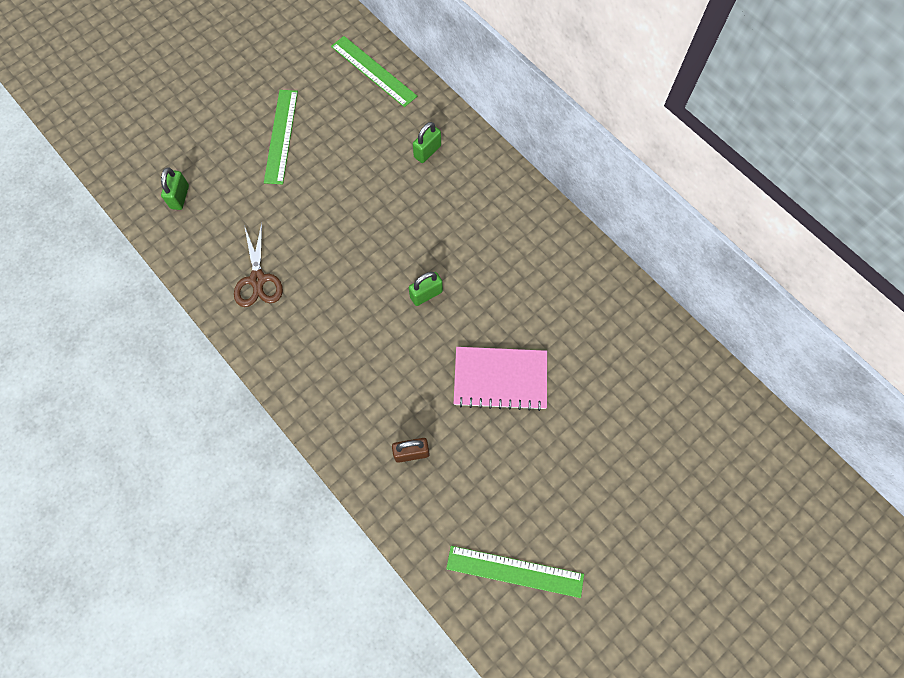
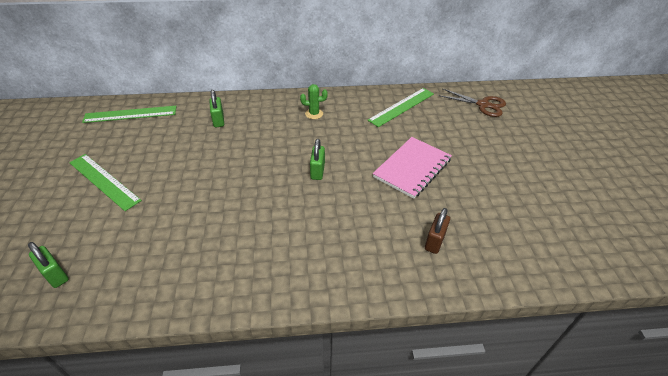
camera: 55 degrees left, 25 degrees down
(257, 280) = (198, 260): brown scissors -> brown scissors (483, 105)
(512, 228) = (314, 114): none -> green cactus
(514, 571) = (565, 232): green ruler -> green ruler (402, 107)

